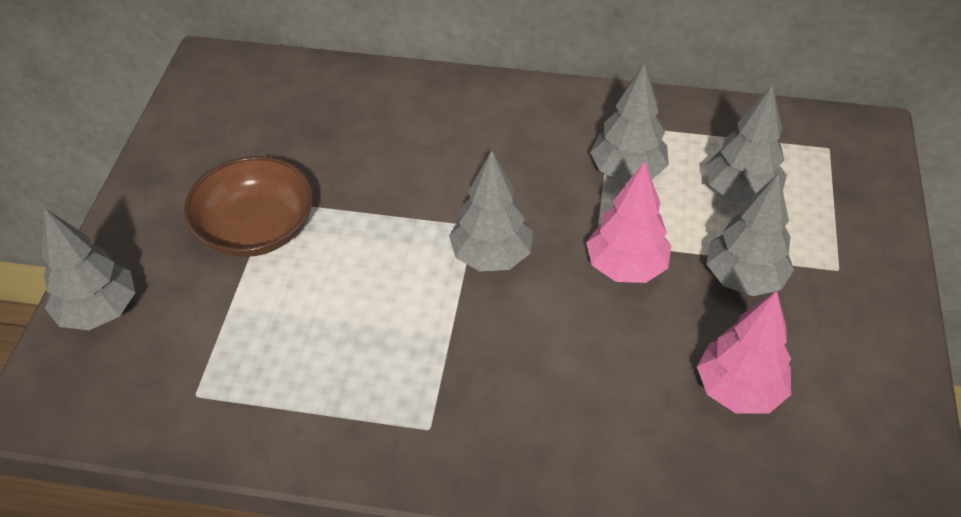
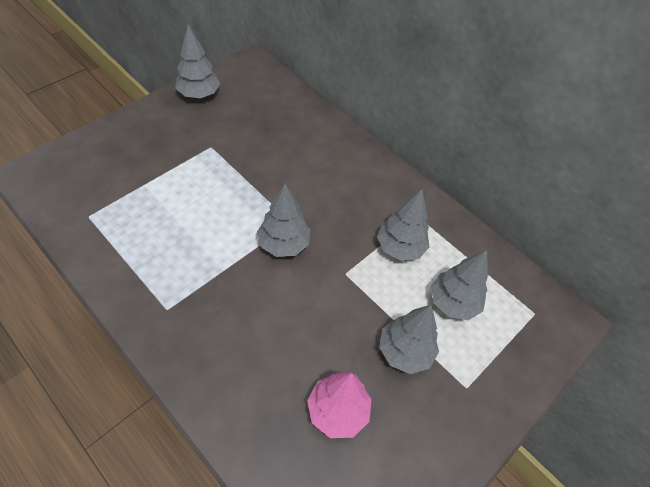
camera: 30 degrees right, 5 degrees up
(99, 311) = (91, 149): grey tree -> grey tree (199, 94)
(256, 228) = (191, 155): brown bowl -> none
(625, 267) = (346, 298): pink tree -> none

